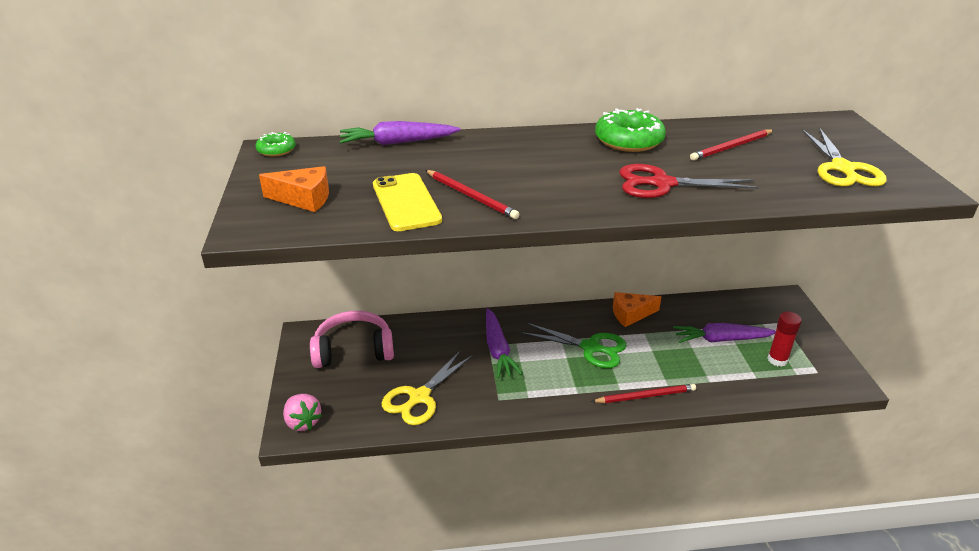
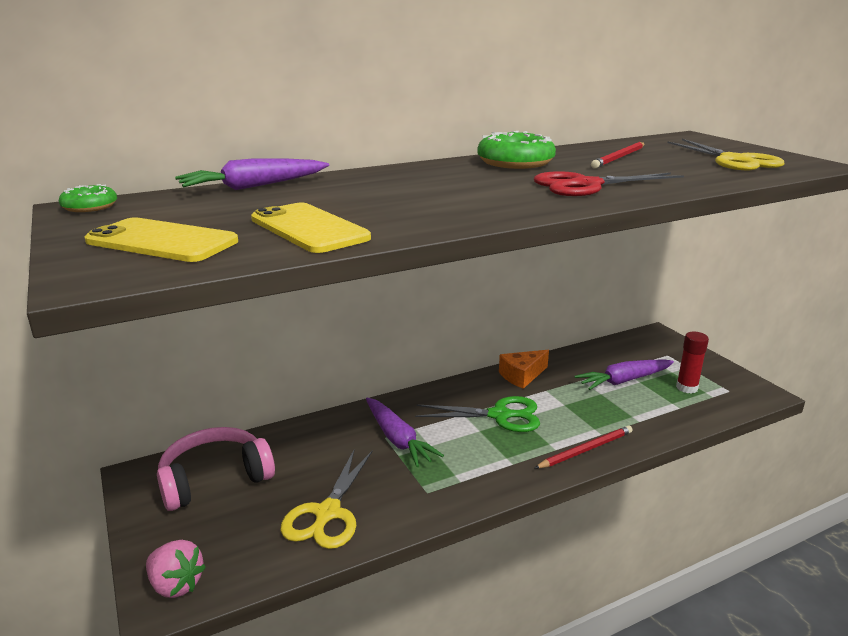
camera: 20 degrees left, 10 degrees down
(304, 199) = (162, 241): orange cheese -> yellow phone
(471, 196) = (387, 215): red pencil -> none

